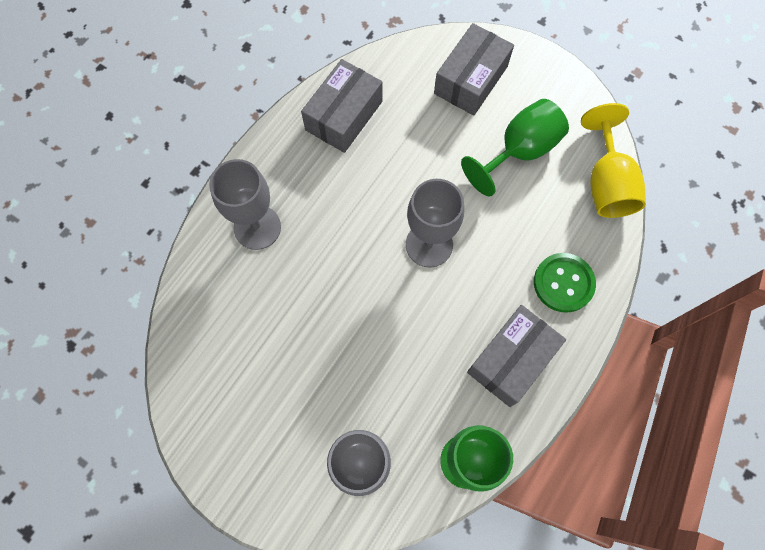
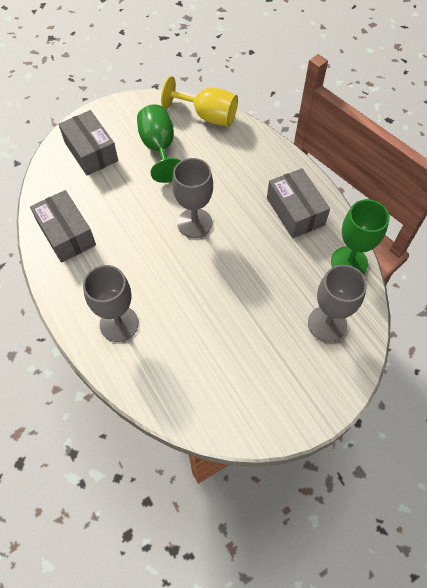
camera: 65 degrees left, 10 degrees down
(563, 283) = (260, 164): green button -> none

